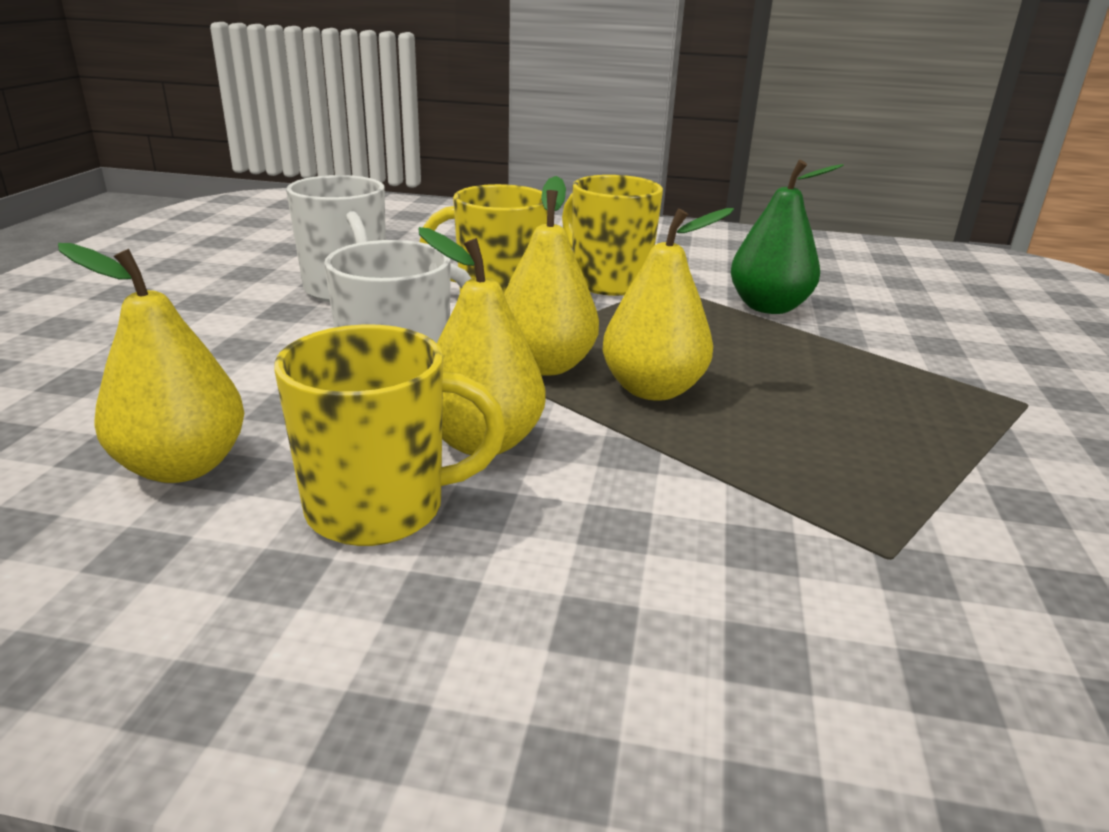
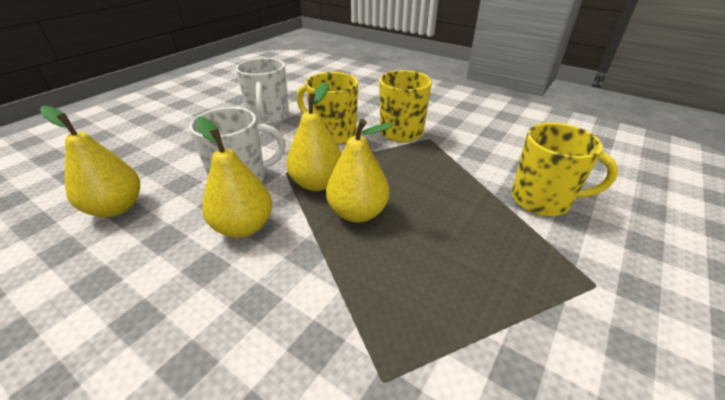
camera: 25 degrees right, 10 degrees up
(380, 509) = (165, 256): yellow mug -> yellow mug (542, 200)
(768, 307) = (479, 166): green pear -> none

